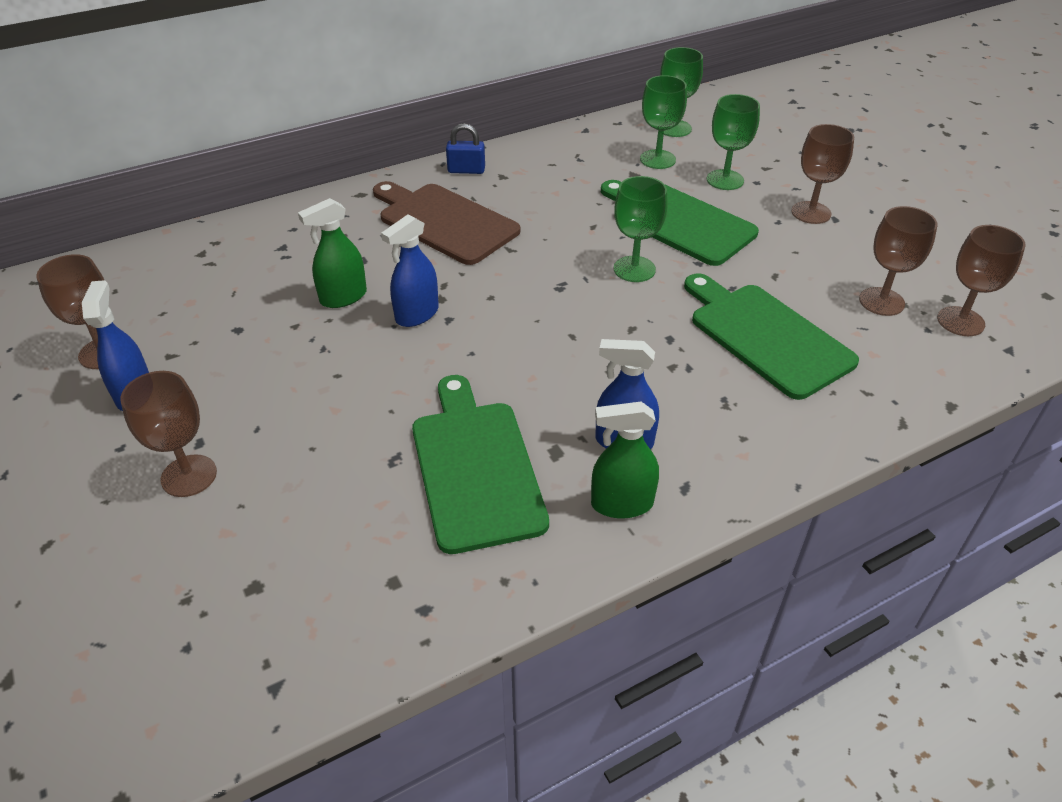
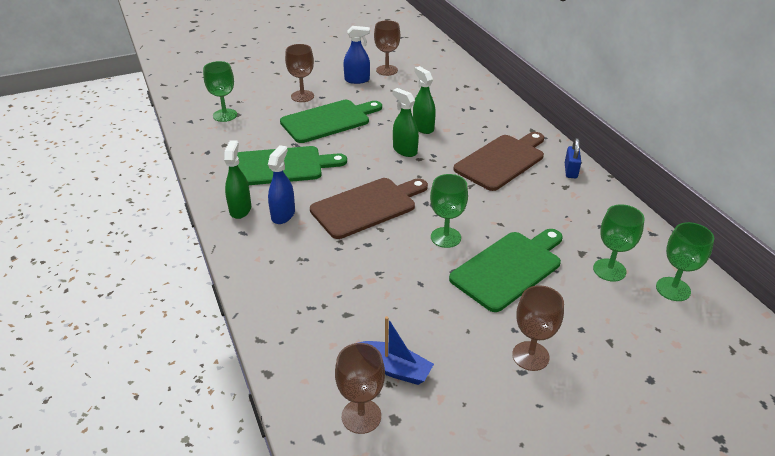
camera: 95 degrees right, 5 degrees down
(417, 314) = (405, 150): blue spray bottle -> green spray bottle
(581, 345) = (367, 207): none -> brown cutting board
(725, 180) = (581, 307): green goblet -> green goblet (225, 115)
(766, 336) = (362, 290): green cutting board -> green cutting board (328, 121)
(881, 301) = (394, 369): brown goblet -> blue boat

